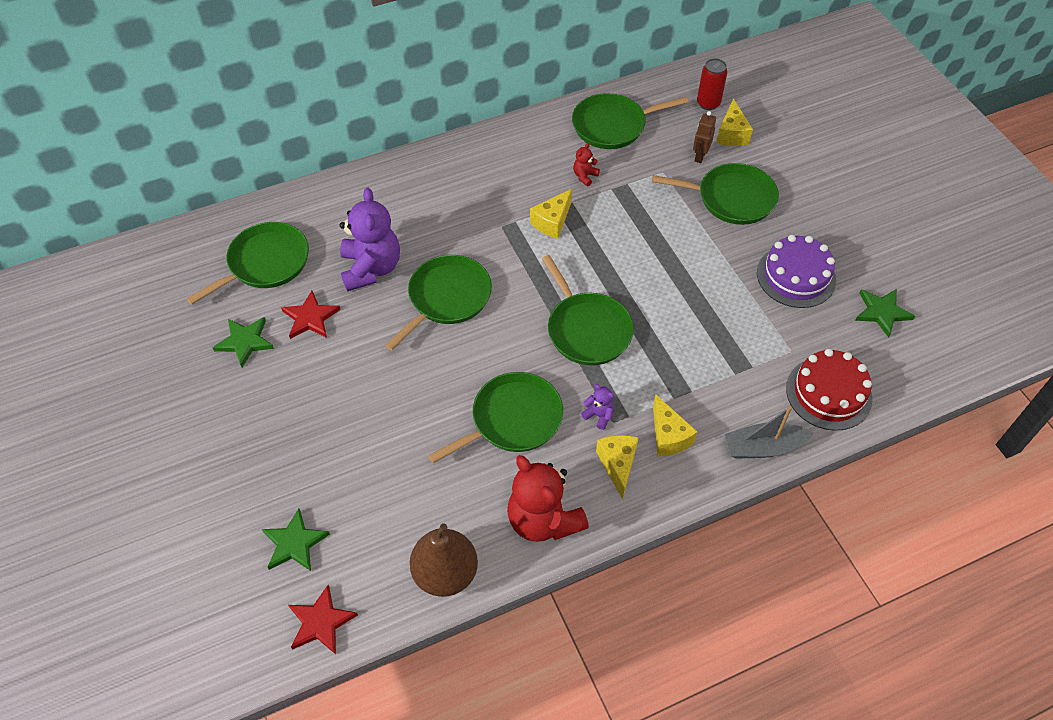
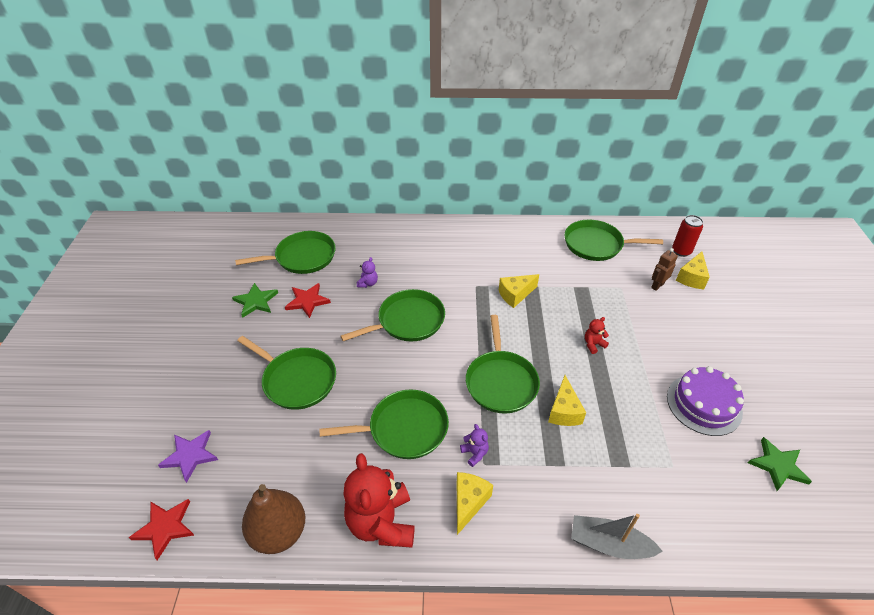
camera: 25 degrees right, 10 degrees down
(294, 543) = (190, 455): green star -> purple star
(371, 268) = (368, 283): purple teddy bear -> purple teddy bear, size x0.43
(585, 176) = (557, 272): red teddy bear -> red teddy bear (593, 344)
(668, 436) = (525, 496): yellow cheese -> yellow cheese (564, 411)
(731, 198) = (670, 324): green pan -> green pan (297, 380)
(828, 393) = (695, 519): red cake -> none

